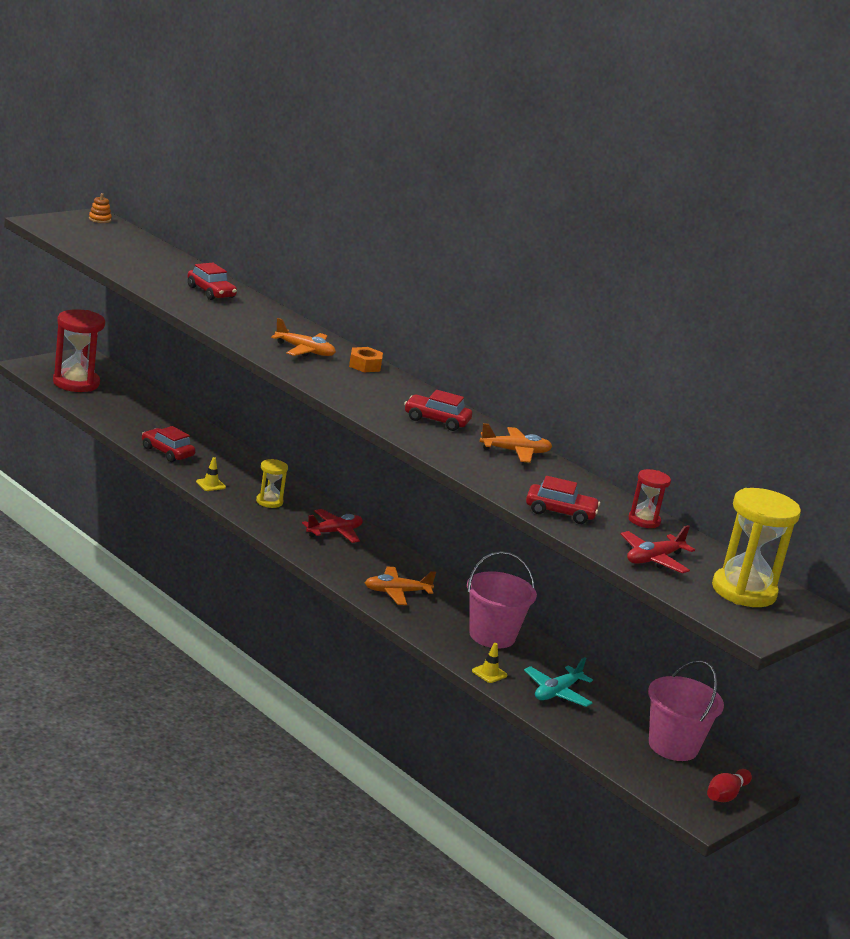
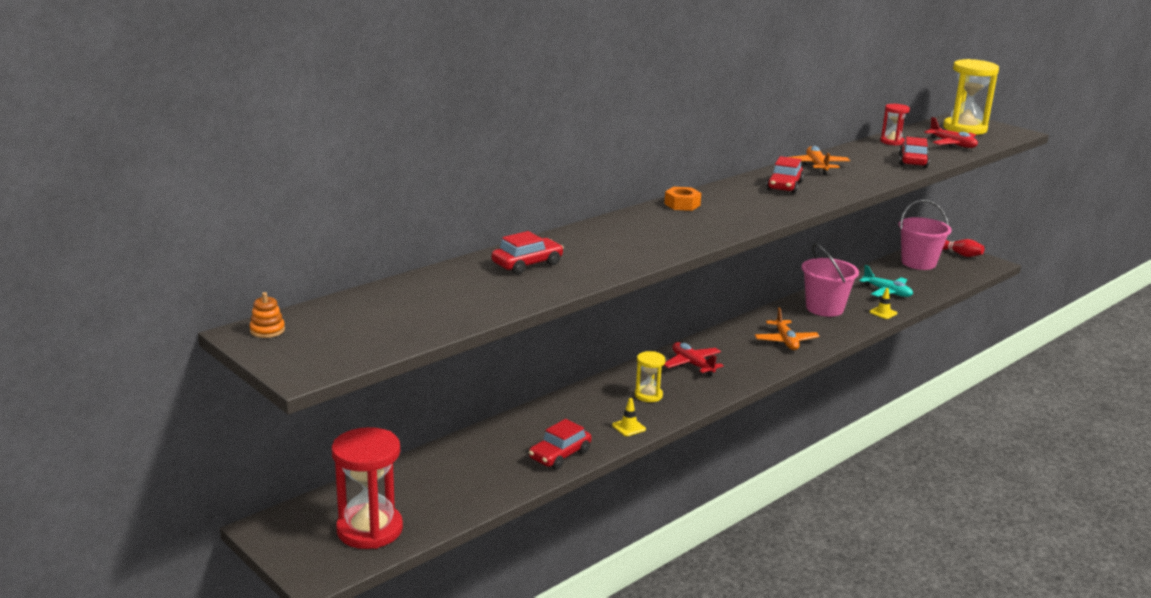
camera: 85 degrees left, 0 degrees up
(305, 351) = (669, 226): orange plane -> none

